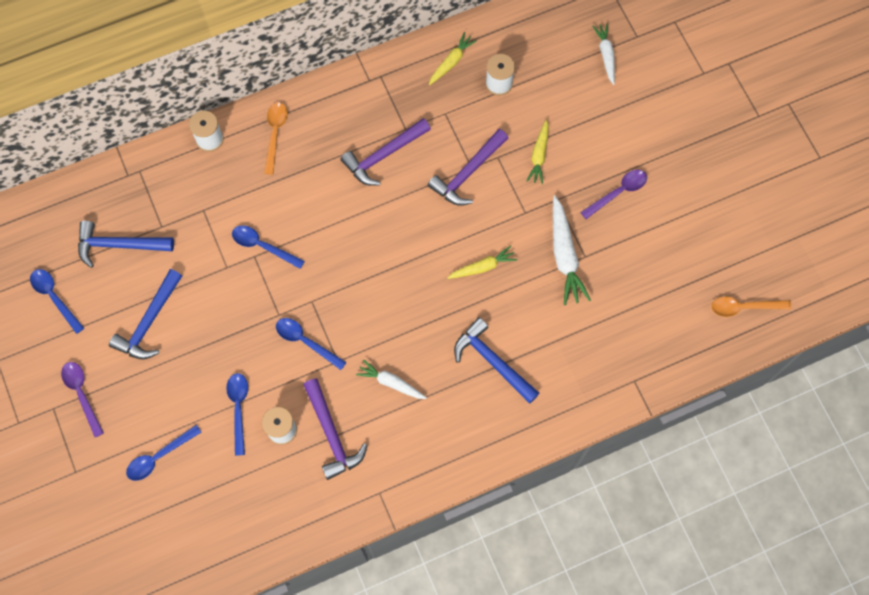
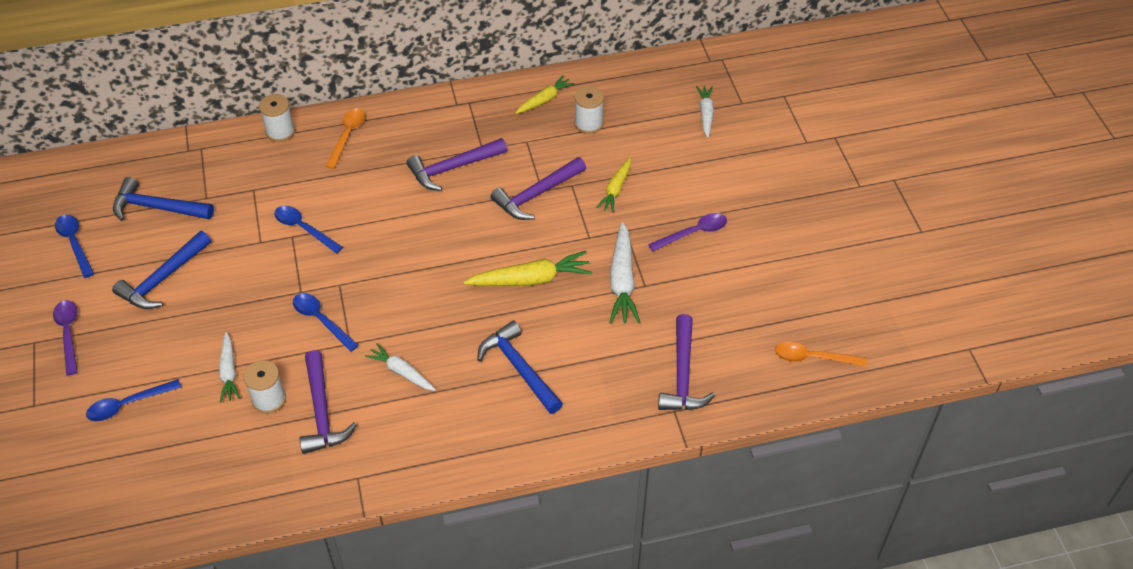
camera: 10 degrees right, 20 degrees down
(238, 408) = (229, 372): blue spoon -> white carrot
(482, 267) = (530, 279): yellow carrot -> yellow carrot, size x1.60
(635, 344) = (682, 375): none -> purple hammer

